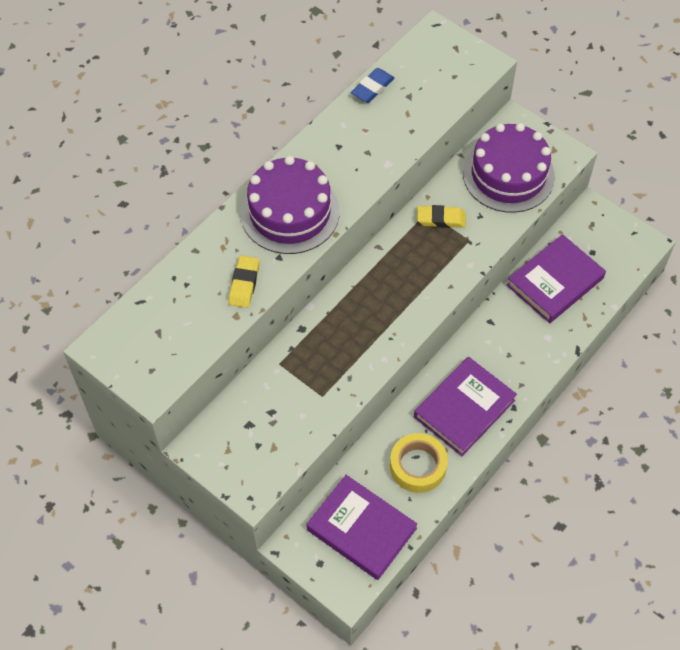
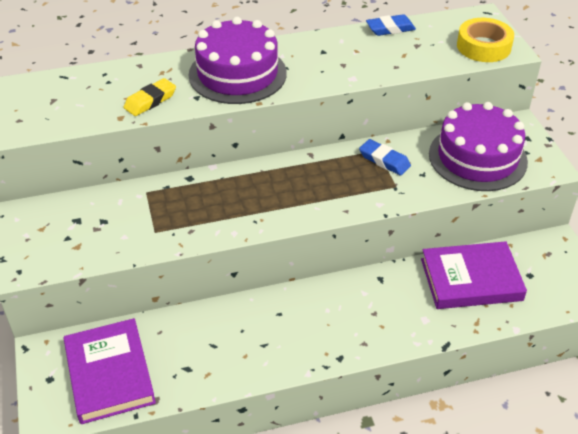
camera: 35 degrees right, 15 degrees down
(418, 466) = (207, 354): yellow tape -> yellow tape (483, 46)
(441, 219) = (384, 160): yellow eraser -> blue eraser
(464, 408) = (292, 332): purple book -> none

